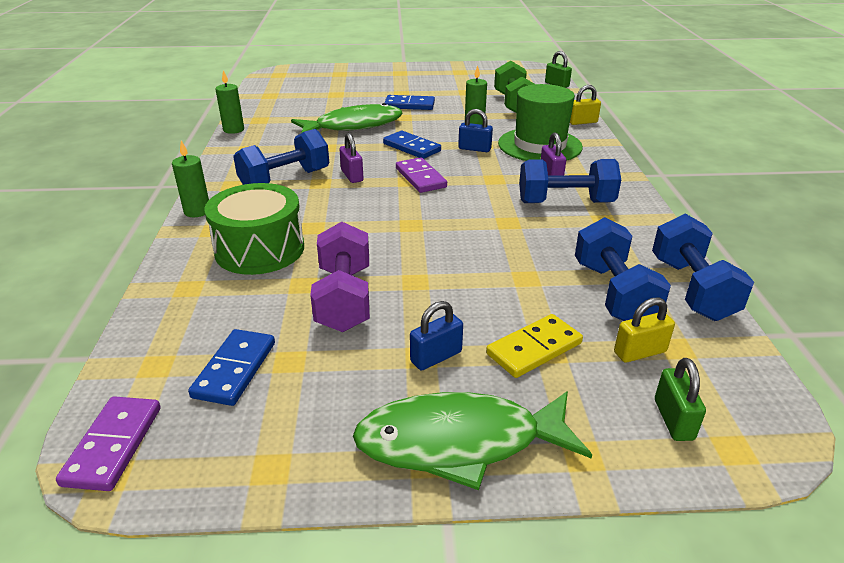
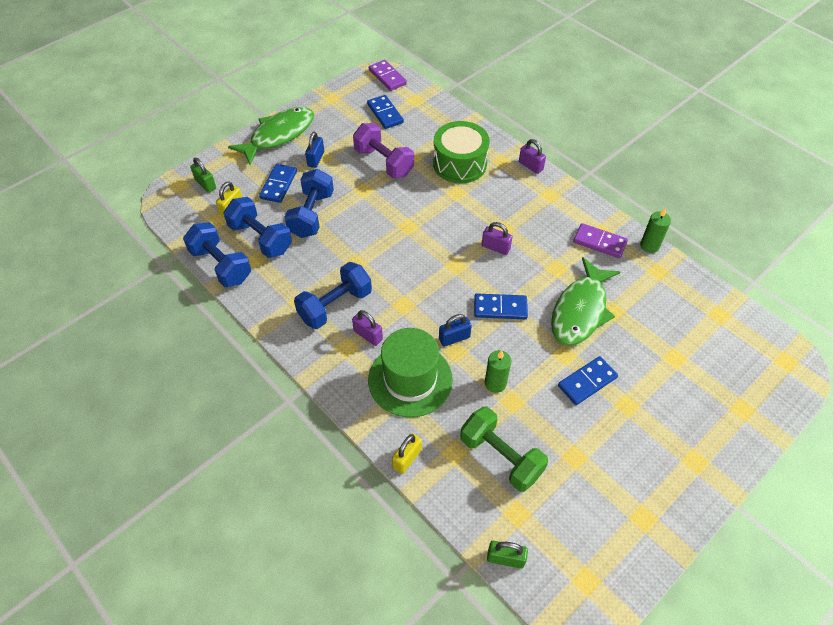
camera: 140 degrees right, 20 degrees up
(197, 211) = (530, 166): green candle -> purple padlock
(285, 180) = (528, 218): blue dumbbell -> blue dumbbell (311, 215)
(421, 178) = (451, 273): purple domino -> purple domino (599, 242)
(534, 349) = (278, 185): yellow domino -> blue domino

